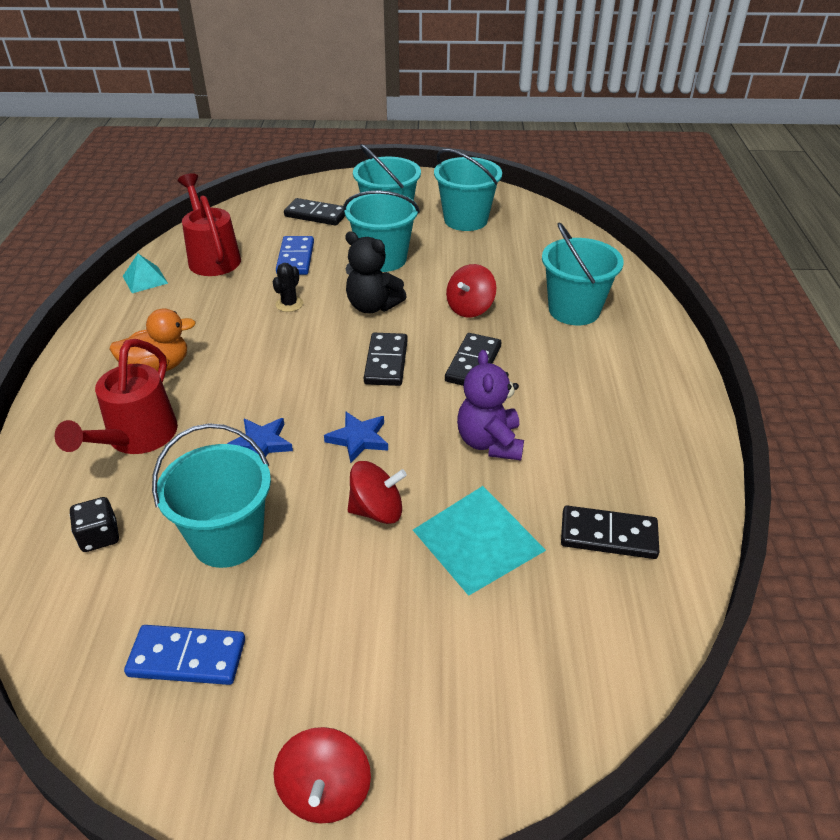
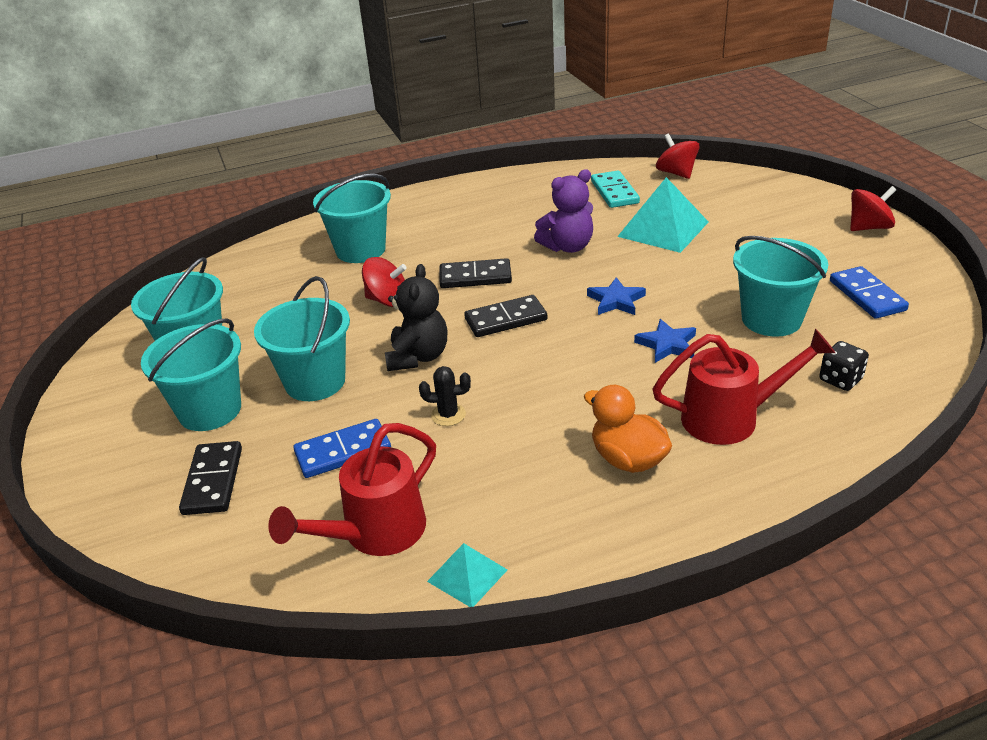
camera: 110 degrees left, 5 degrees down
(377, 510) = (678, 270): red spinning top -> red spinning top (676, 173)
(608, 535) = (614, 192): black domino -> turquoise domino

